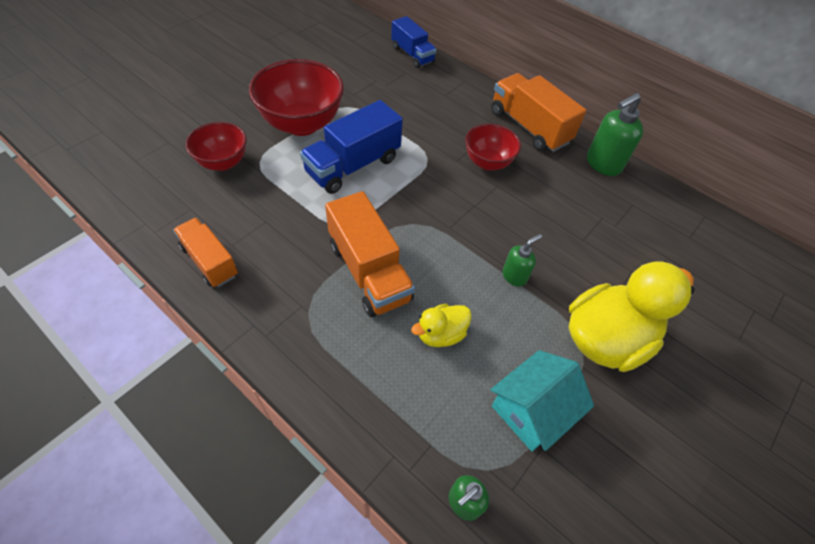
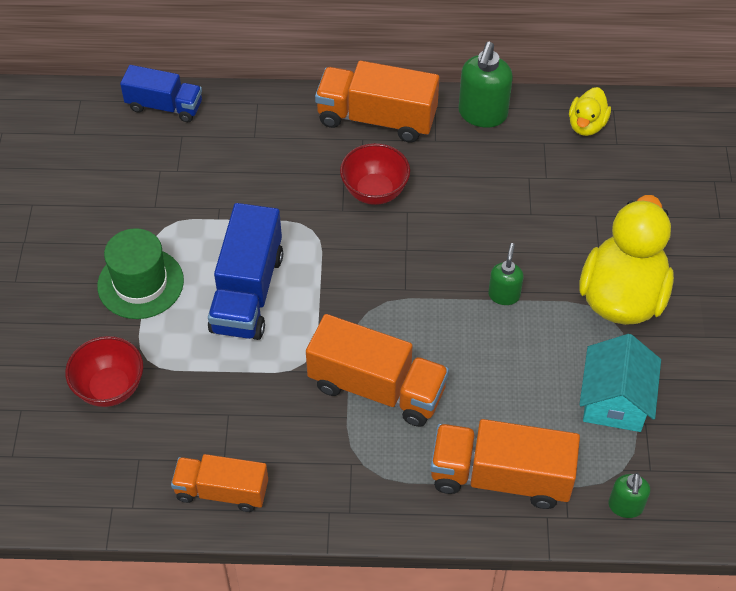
camera: 35 degrees left, 0 degrees up
(302, 124) = (140, 283): red bowl -> green hat
(389, 396) = (500, 477): none -> orange truck
(440, 334) = (491, 395): yellow duck -> yellow duck (586, 125)

